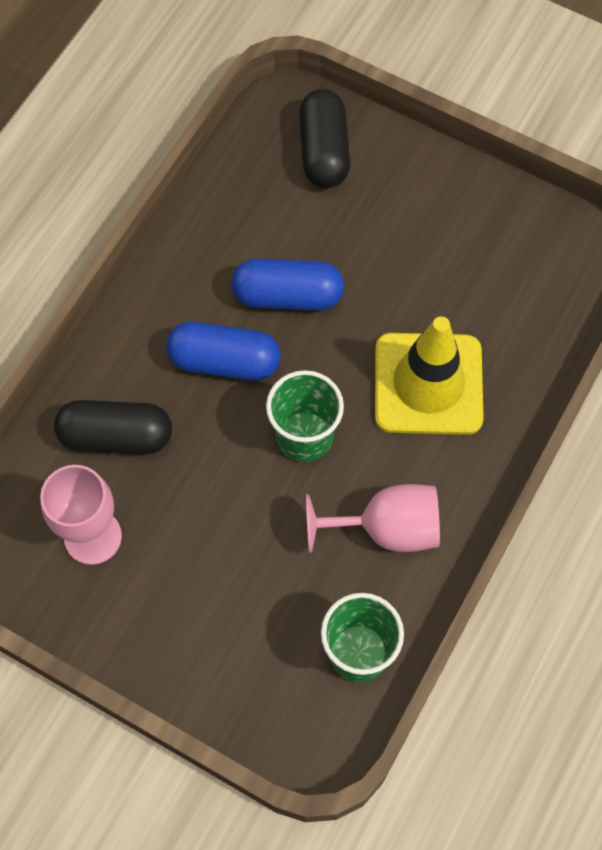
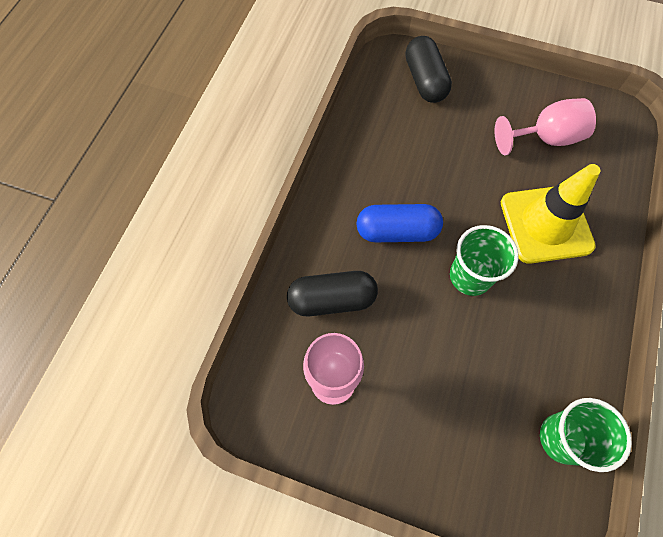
camera: 10 degrees left, 0 degrees up
(288, 296) = (428, 178): blue capsule -> none
(387, 529) = (552, 335): pink goblet -> pink goblet (545, 138)

